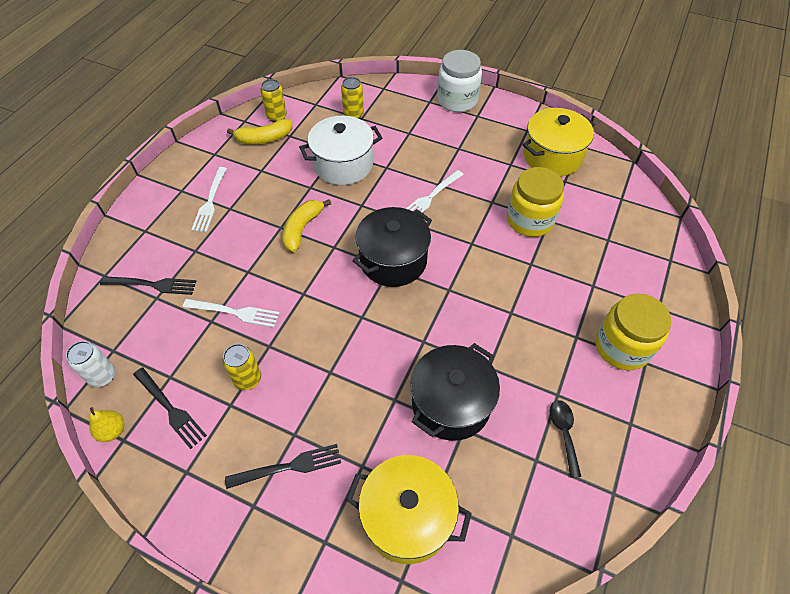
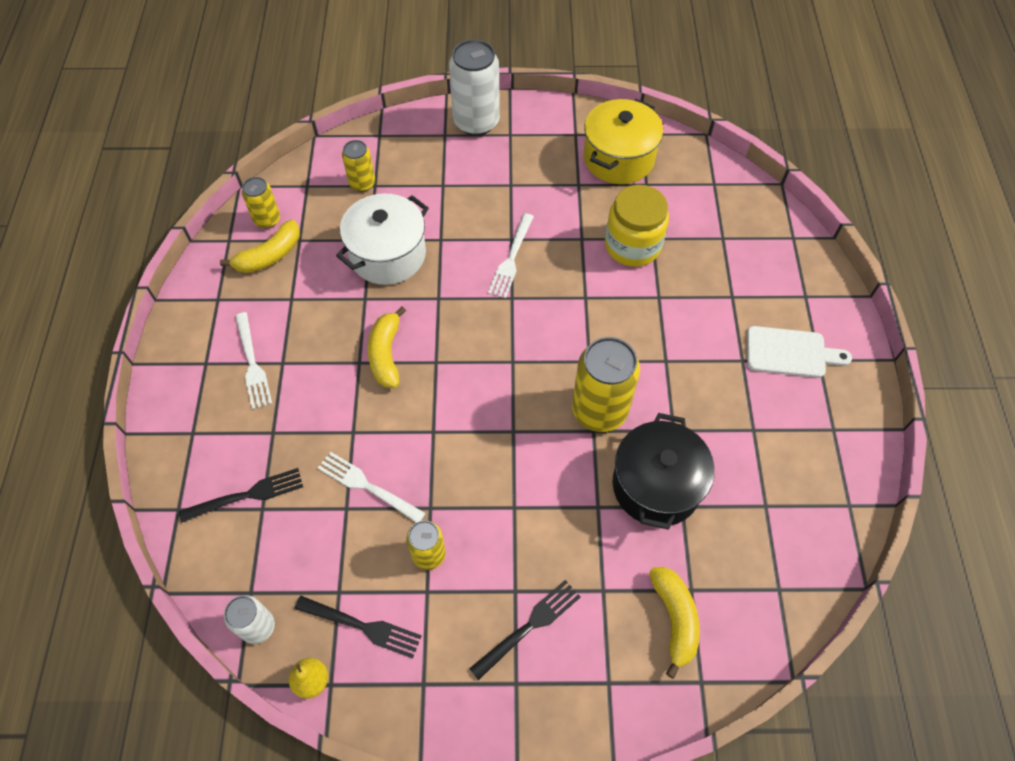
camera: 25 degrees left, 5 degrees up
(235, 312) = (367, 486): white fork -> white fork turned 135 degrees counterclockwise
(393, 260) = (511, 351): black pot -> none
(407, 517) = (674, 619): yellow pot -> yellow banana
(436, 328) = (599, 410): none -> yellow can
(457, 100) = (476, 122): white jar -> white can
(564, 433) = (778, 467): black spoon -> none
(622, 347) = (790, 352): yellow jar -> white cutting board

